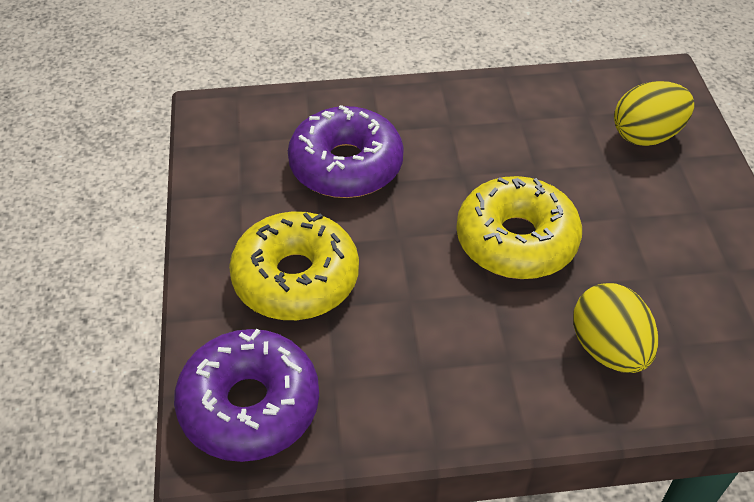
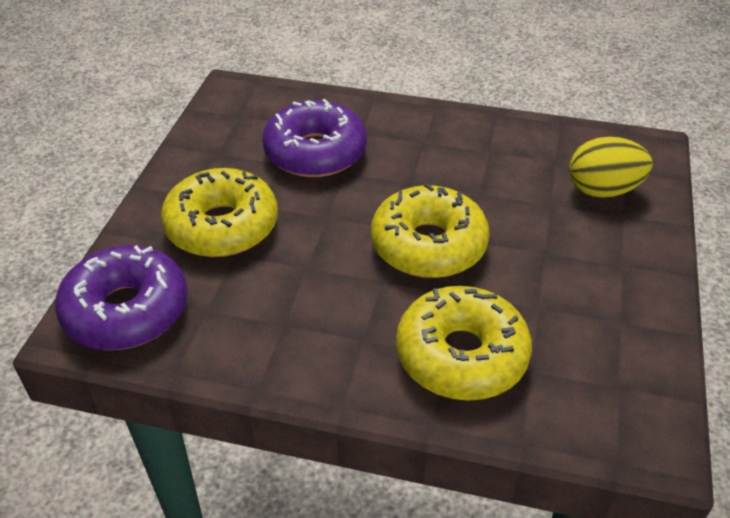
camera: 20 degrees right, 5 degrees down
(608, 349) = (461, 355): yellow egg -> yellow donut

